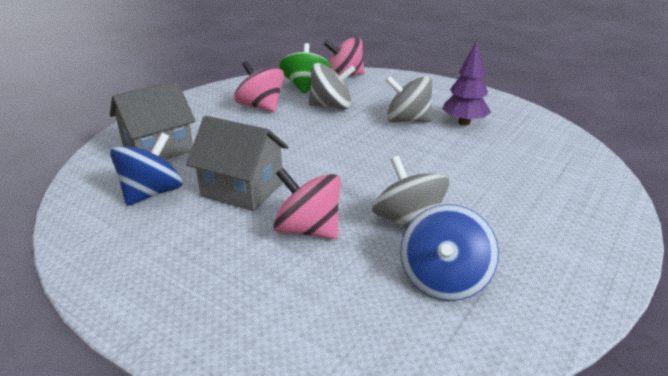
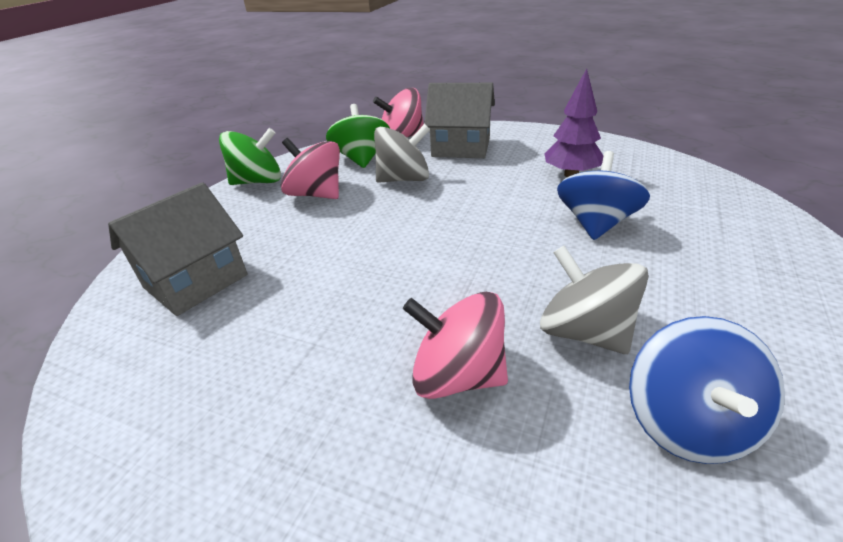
camera: 10 degrees left, 5 degrees up
(152, 193) = (206, 358): blue spinning top -> blue spinning top (596, 224)
(221, 91) = (258, 181): none -> green spinning top
(242, 189) = (337, 325): grey house -> grey house (461, 147)
(407, 120) = (504, 182): grey spinning top -> none

